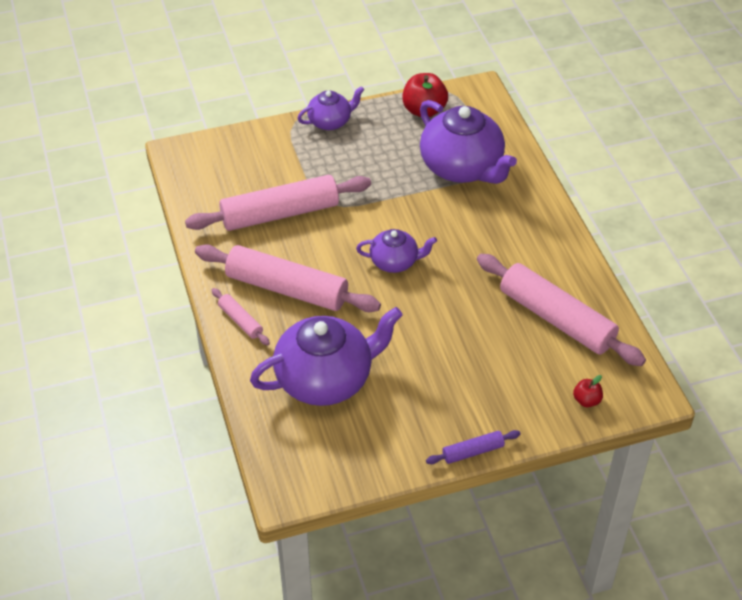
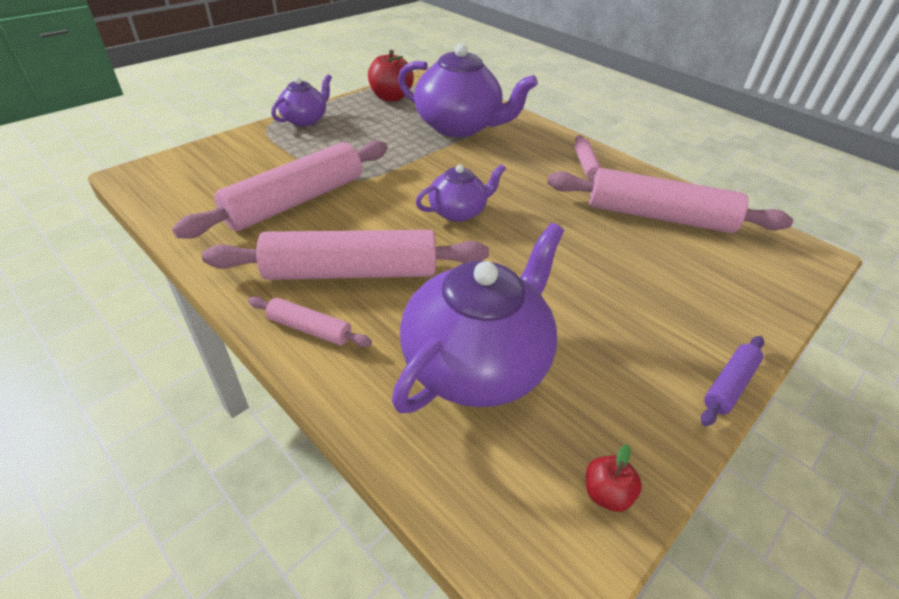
camera: 30 degrees left, 5 degrees down
(543, 248) = (586, 166): none -> pink rolling pin
(586, 400) = (768, 280): red apple -> red apple (606, 493)

